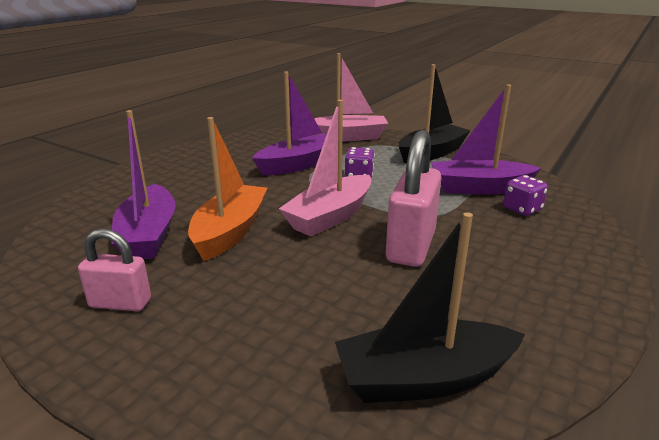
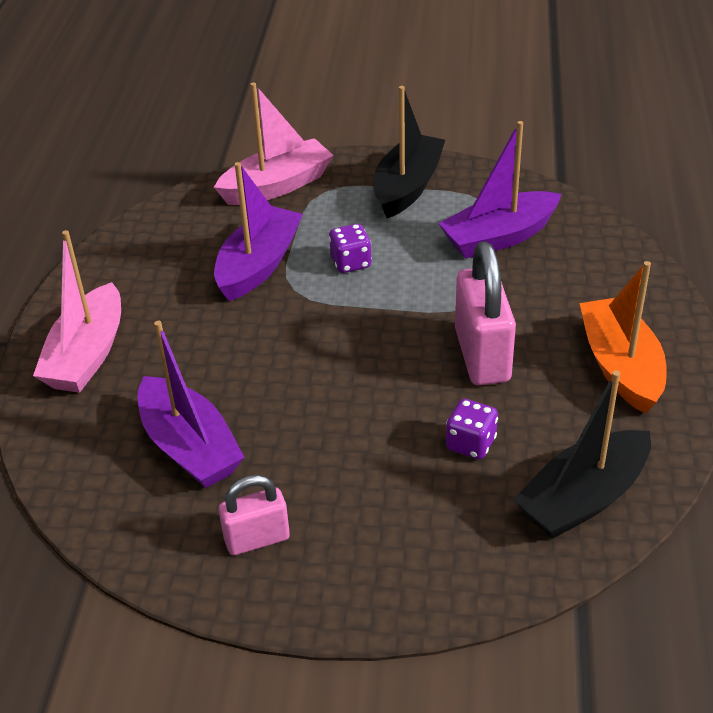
camera: 25 degrees left, 15 degrees up
(230, 231) = (277, 406): orange boat -> orange boat (620, 366)
(330, 216) = (368, 343): pink boat -> pink boat (87, 355)
(522, 209) = (560, 258): purple dice -> purple dice (470, 443)

